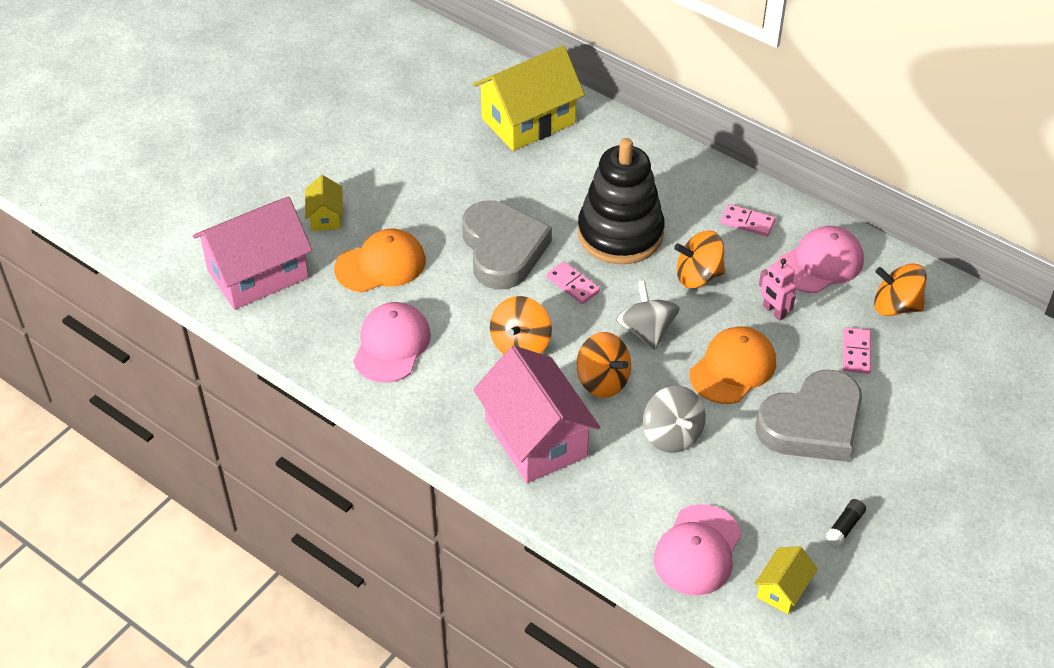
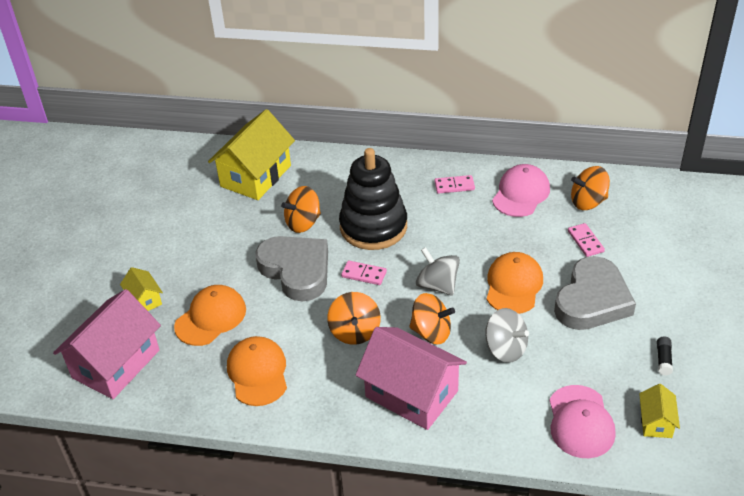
camera: 25 degrees left, 5 degrees down
(391, 345) = (258, 373): pink cap -> orange cap
(698, 276) = (446, 234): orange spinning top -> orange spinning top (303, 223)
(774, 311) = (513, 237): pink robot -> none

